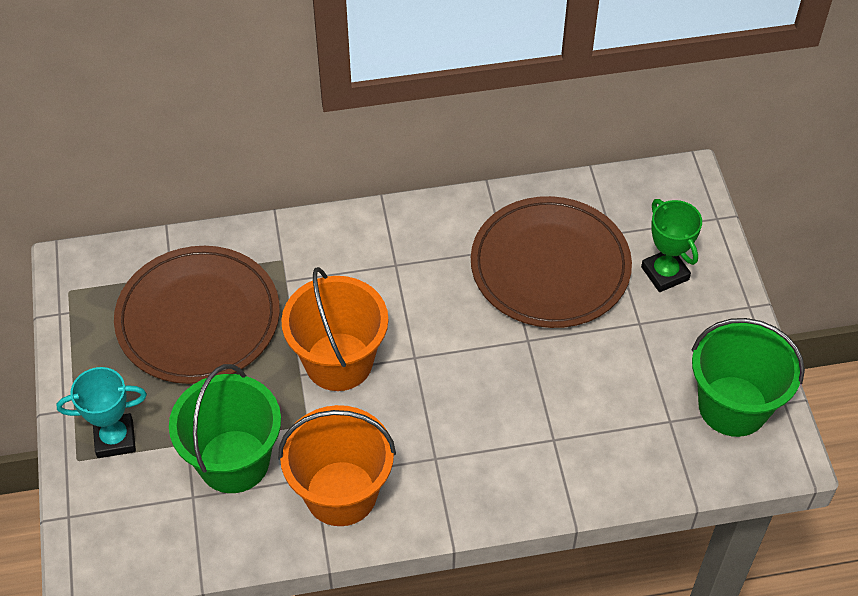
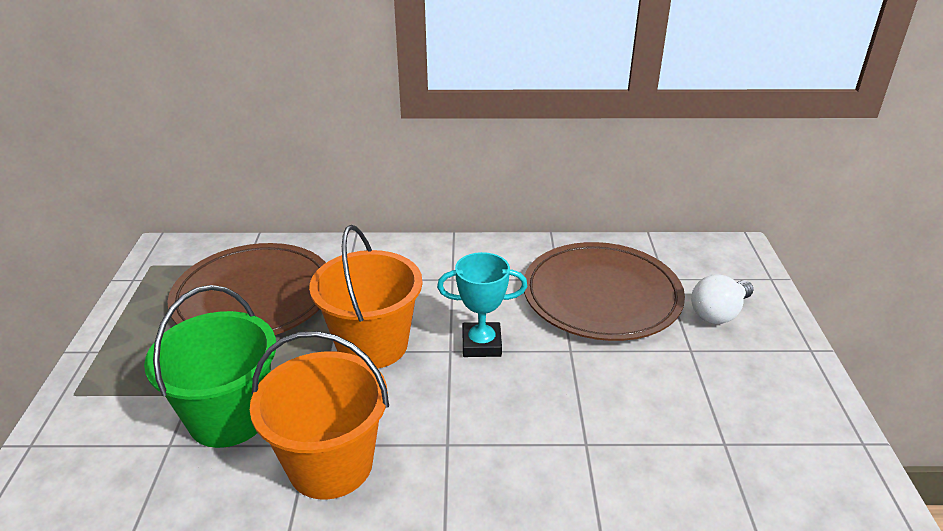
camera: 10 degrees right, 20 degrees down
(115, 439) = (121, 381): turquoise trophy -> turquoise trophy (481, 344)
(665, 273) = (718, 313): green trophy -> white light bulb
(733, 406) = (800, 438): green bucket -> none

